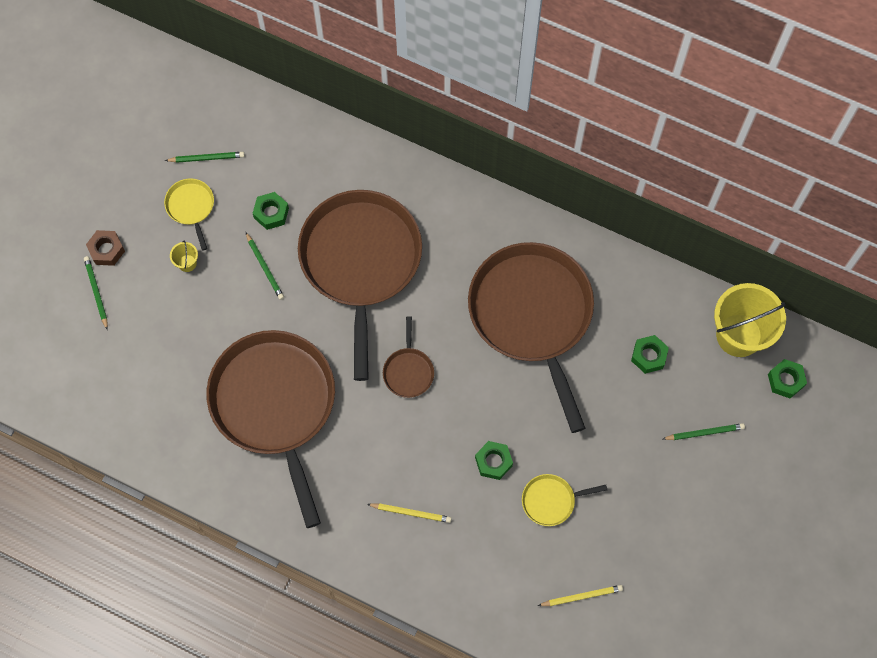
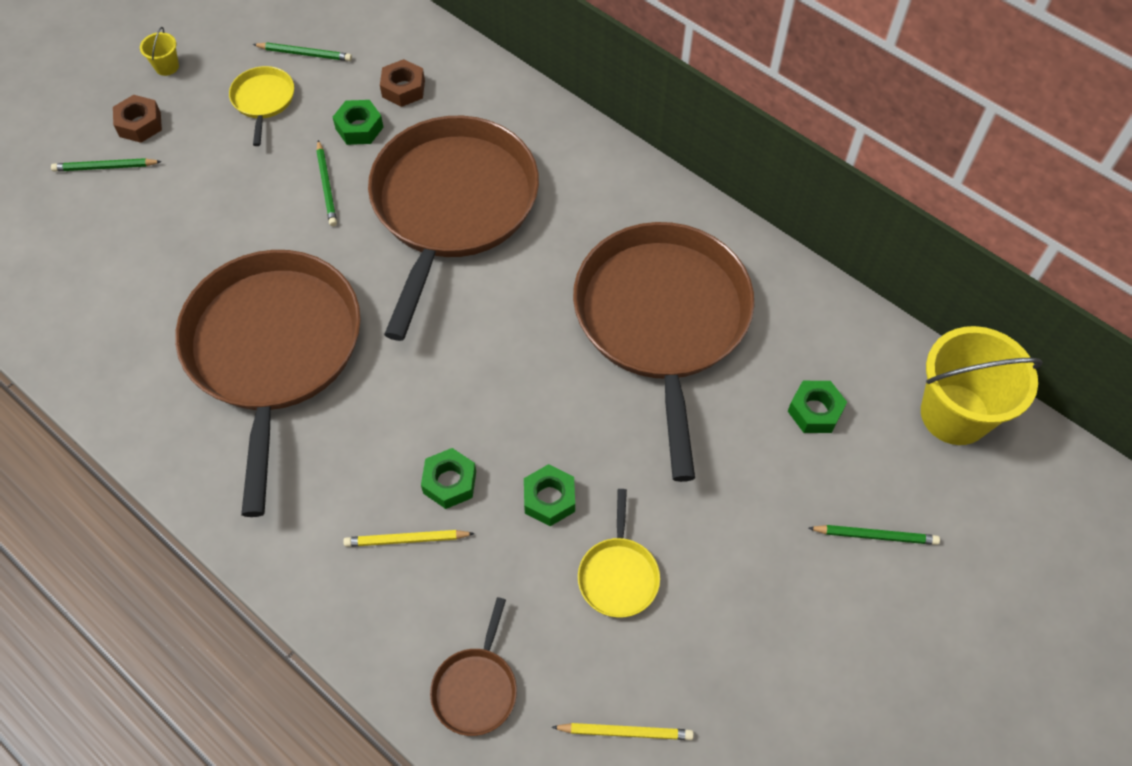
camera: 15 degrees right, 10 degrees down
(96, 292) = (105, 167): green pencil -> green pencil turned 90 degrees counterclockwise
(187, 263) = (231, 159): yellow bucket -> yellow bucket (167, 67)
(292, 171) = (403, 89): none -> brown nut
(408, 371) = (469, 351): brown pan -> brown pan (476, 688)
(411, 513) = (406, 539): yellow pencil -> yellow pencil turned 150 degrees clockwise
(551, 500) = (618, 575): yellow pan -> yellow pan turned 90 degrees counterclockwise
(785, 380) = (1014, 492): green nut -> green nut (450, 482)

